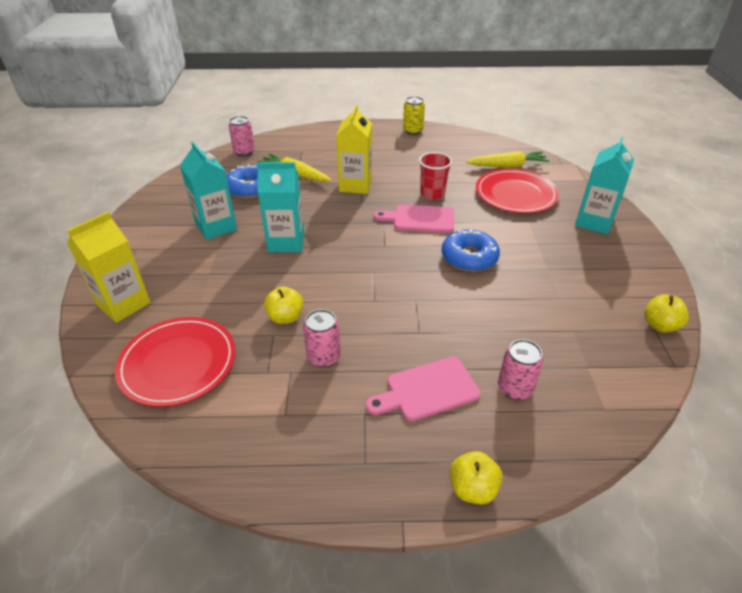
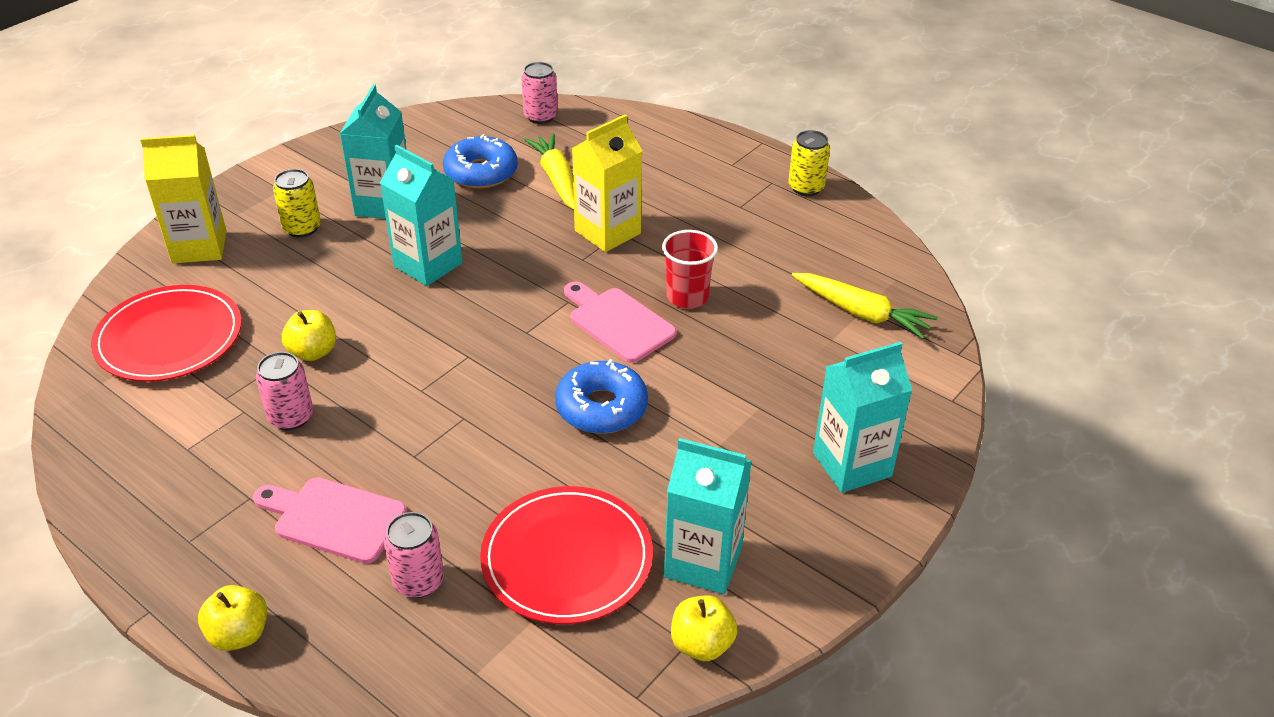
camera: 40 degrees right, 0 degrees up
(181, 261) = (302, 228): none -> yellow can
(515, 194) = (803, 360): red plate -> red plate (567, 558)
(607, 293) = (703, 562): none -> turquoise carton

